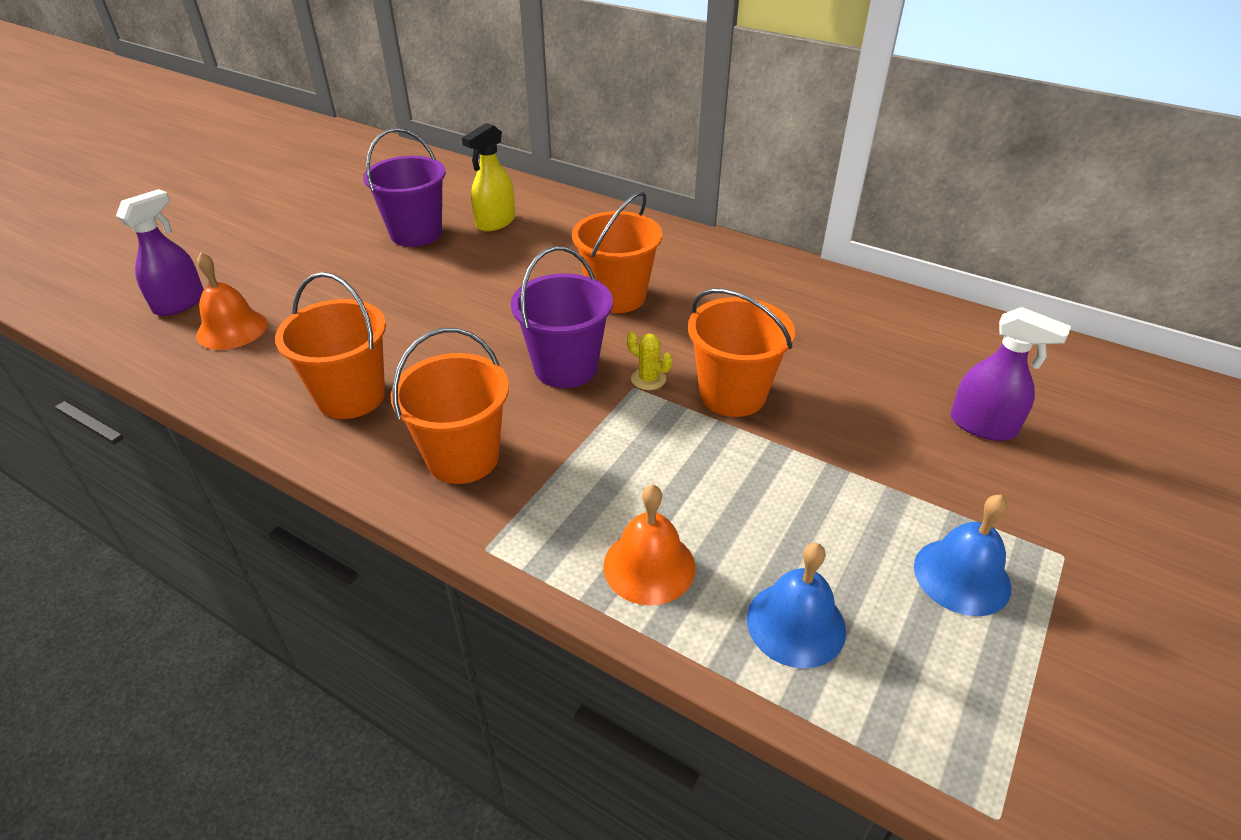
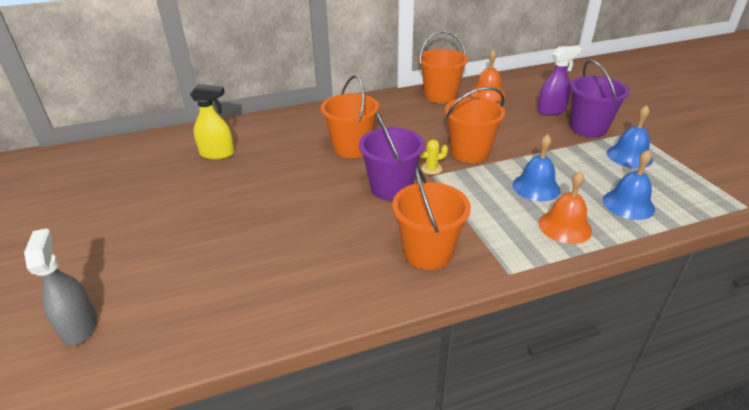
camera: 50 degrees left, 5 degrees down
(180, 303) = (79, 326): purple spray bottle -> grey spray bottle
(232, 329) = (162, 307): orange bell -> orange bell (487, 93)
(351, 396) = (319, 275): orange bucket -> orange bucket (440, 96)
(416, 233) = (178, 185): purple bucket -> purple bucket (588, 128)
(495, 222) = (217, 154): yellow spray bottle -> yellow spray bottle turned 75 degrees counterclockwise
(720, 496) = (536, 187): none -> blue bell

